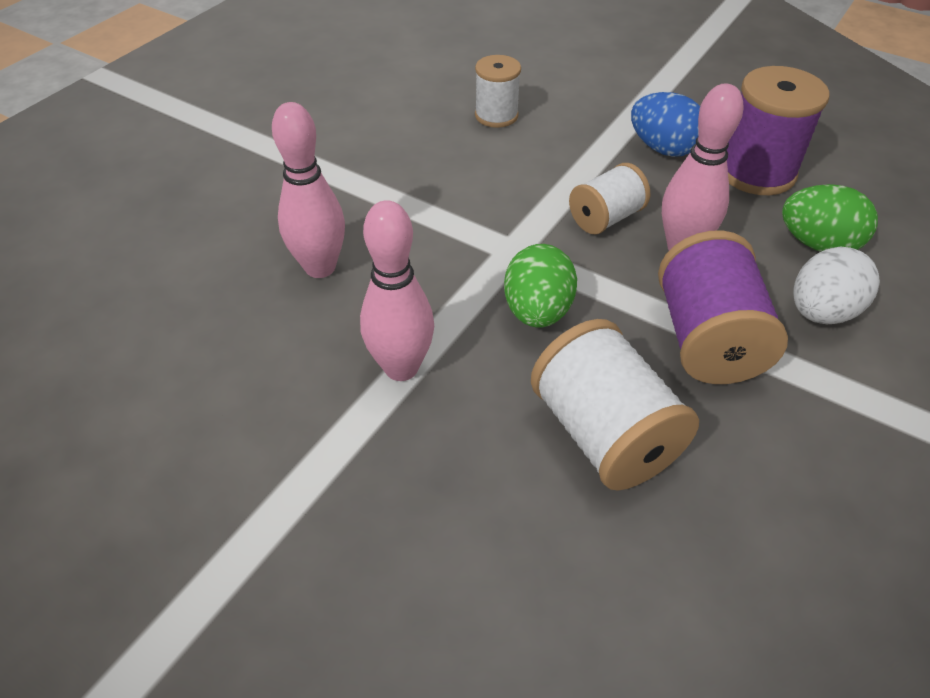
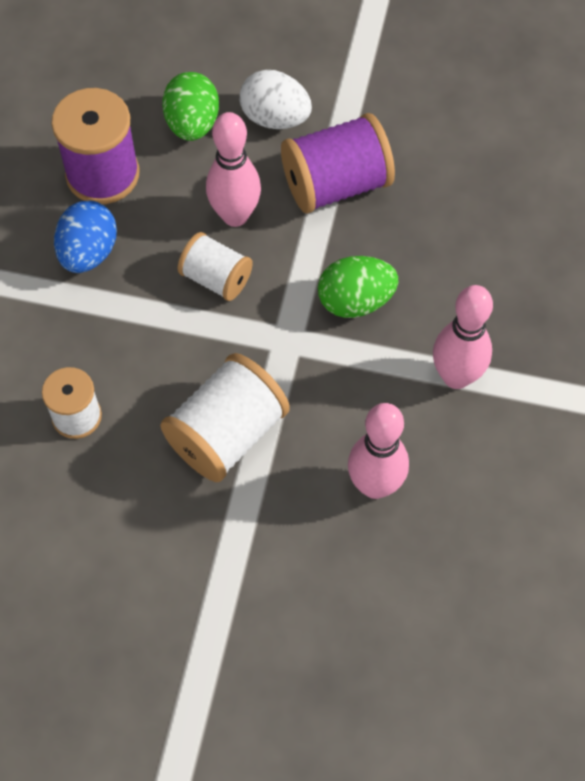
camera: 110 degrees left, 15 degrees up
(604, 434) = (454, 231): white spool -> white spool (227, 434)

